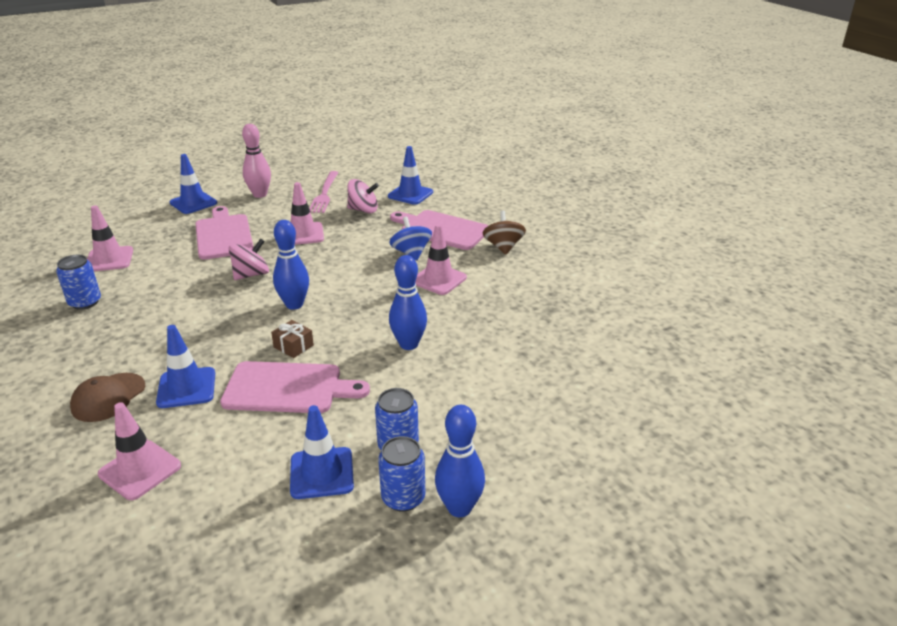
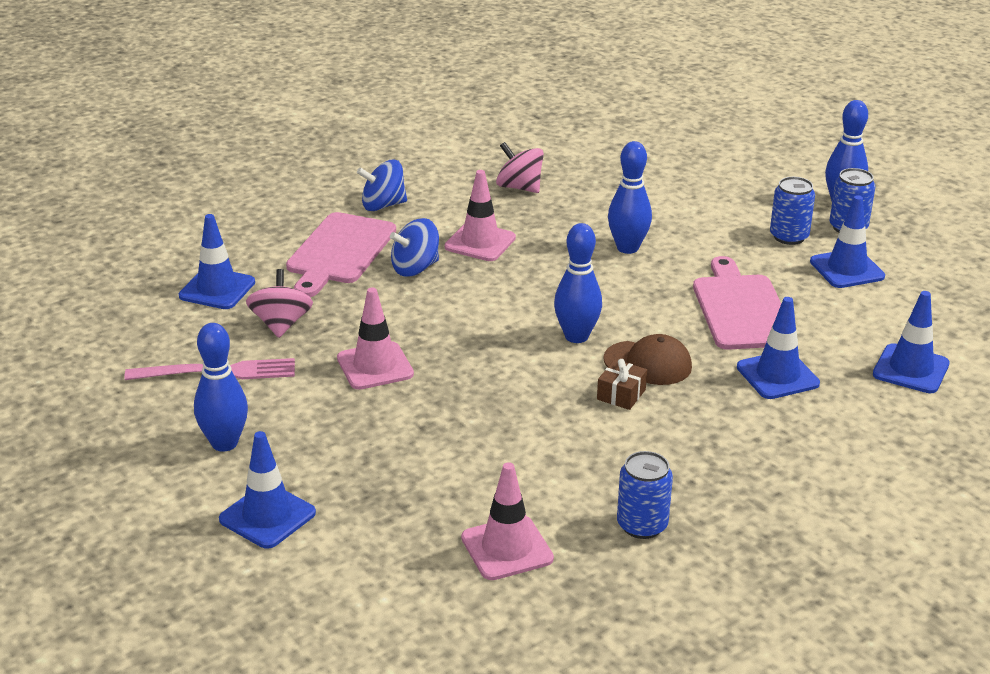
camera: 100 degrees left, 0 degrees up
(108, 397) = (824, 427): brown cap -> brown cap (648, 363)
(140, 470) = (910, 369): pink traffic cone -> blue traffic cone
(223, 235) = (393, 445): pink cutting board -> none
(251, 275) = (512, 388): pink spinning top -> pink spinning top (519, 187)
(260, 194) = (224, 443): pink bowling pin -> blue bowling pin
(293, 346) = (665, 320): brown gift -> brown gift (621, 394)
(503, 247) = (383, 205): brown spinning top -> blue spinning top

